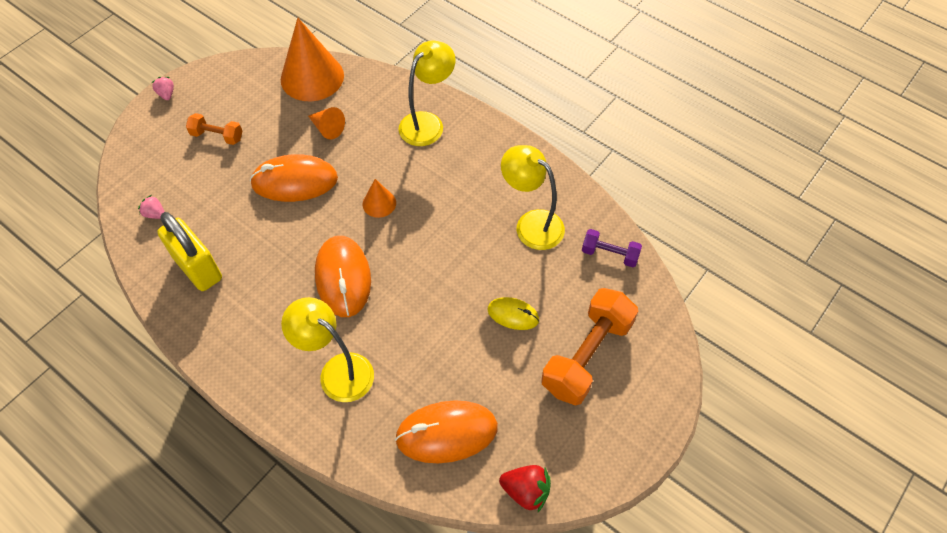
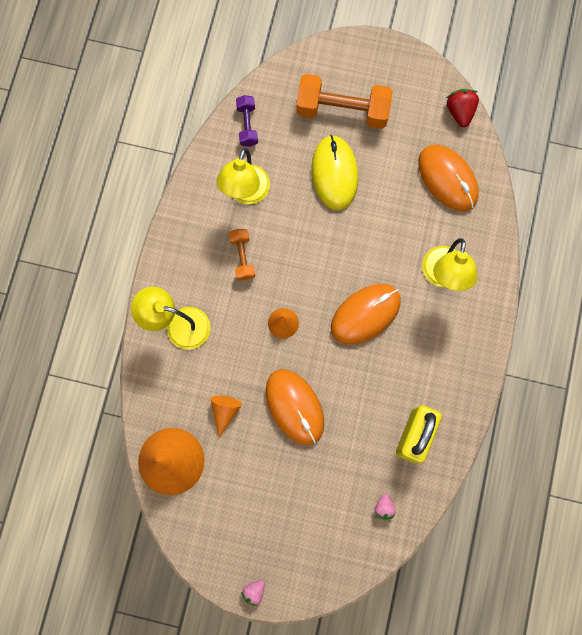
camera: 115 degrees left, 20 degrees up
(217, 136) = (279, 507): orange dumbbell -> orange dumbbell (242, 257)
(513, 315) = (334, 173): yellow mouse -> yellow mouse, size x1.77

